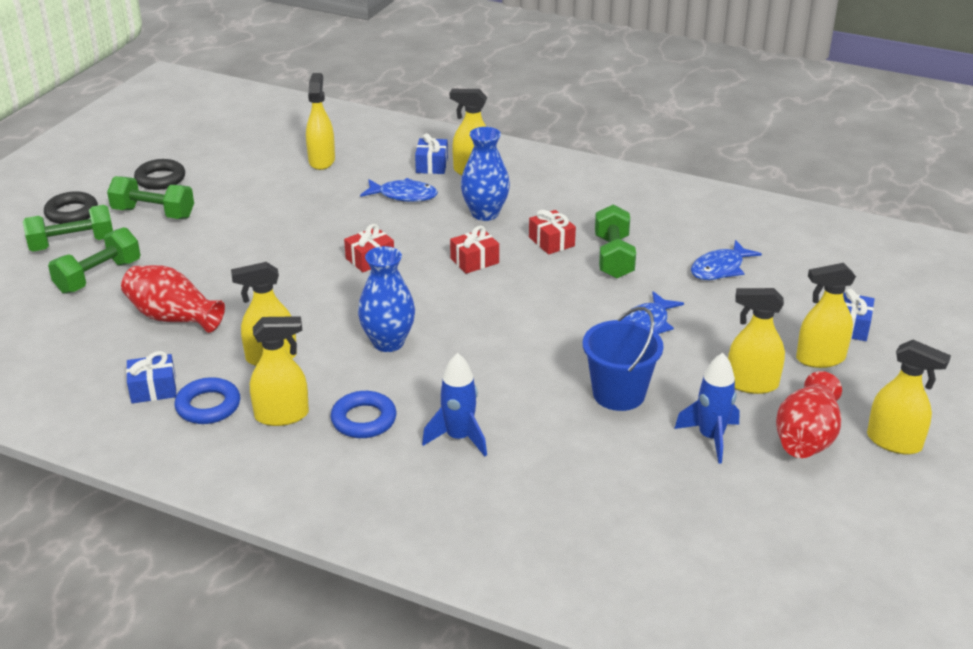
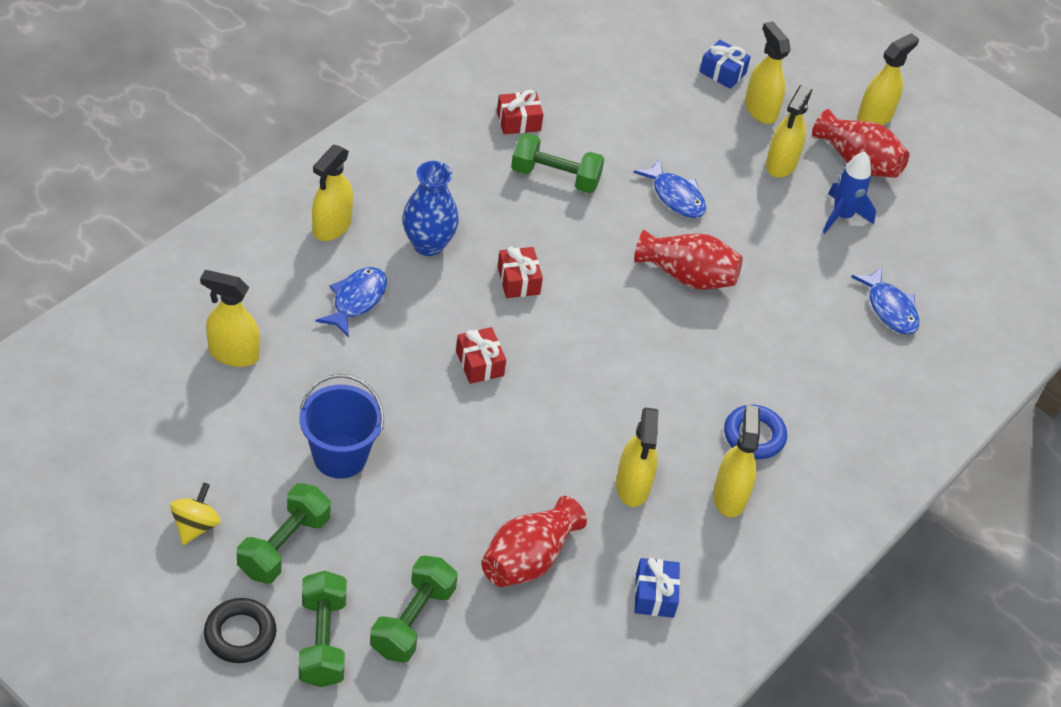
camera: 80 degrees left, 15 degrees up
(98, 277) = (412, 621): green dumbbell -> green dumbbell turned 60 degrees clockwise
(160, 179) = (195, 526): black ring -> yellow spinning top
(208, 406) = (697, 553): blue ring -> none
(388, 342) = (638, 387): blue vase -> none
(432, 165) = (298, 257): blue gift -> none
(459, 438) = (798, 375): blue rocket -> none
(545, 348) = (687, 276): none -> red vase
(551, 241) = (507, 211): red gift -> red gift (518, 121)
(619, 394) = (769, 250): blue bucket -> blue bucket (340, 456)
(720, 268) = (604, 113): blue fish -> blue fish (890, 308)
(820, 358) = (760, 110): yellow spray bottle -> yellow spray bottle turned 150 degrees clockwise

